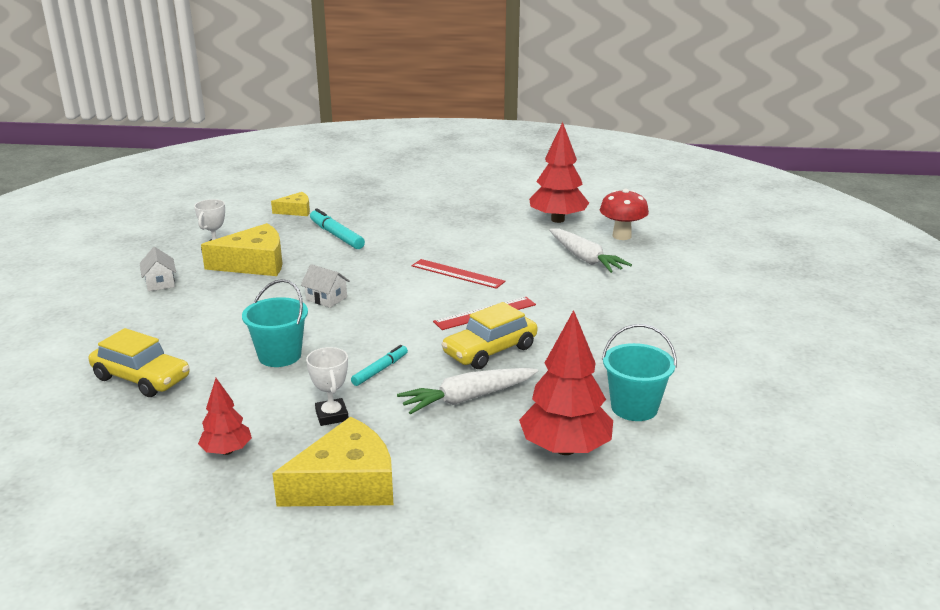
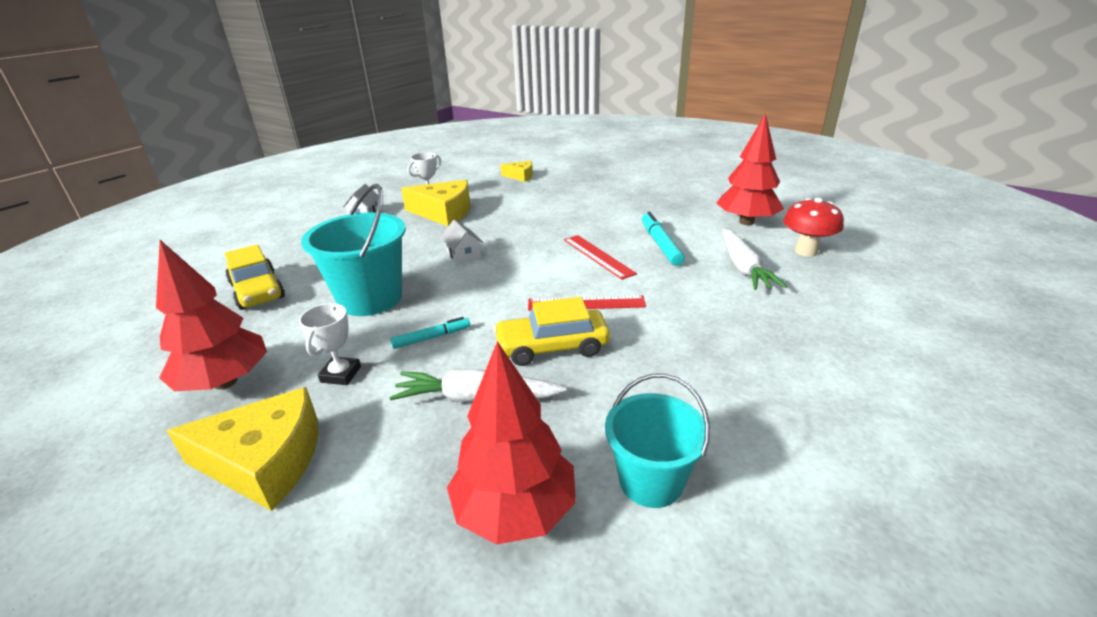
camera: 30 degrees right, 5 degrees up
(227, 451) = (225, 382): red tree -> red tree, size x1.81
(280, 356) = (370, 299): turquoise bucket -> turquoise bucket, size x1.54
(336, 235) = (530, 201): turquoise marker -> turquoise marker (660, 244)

